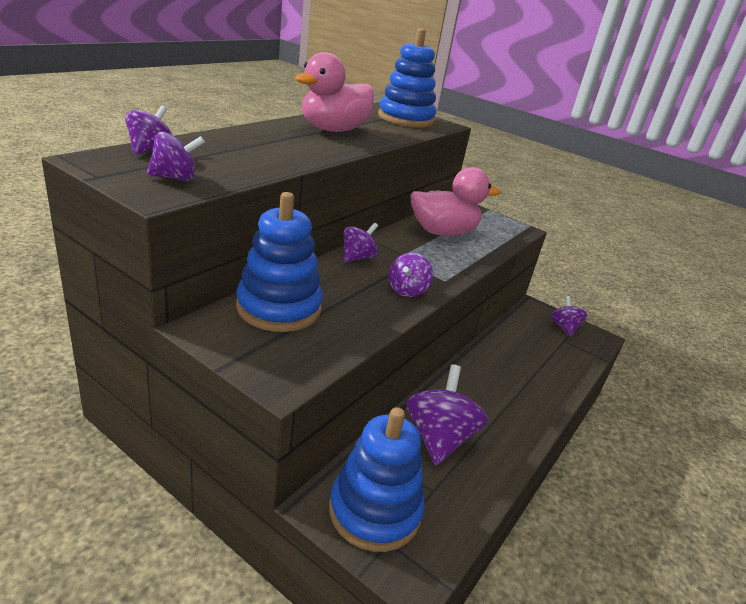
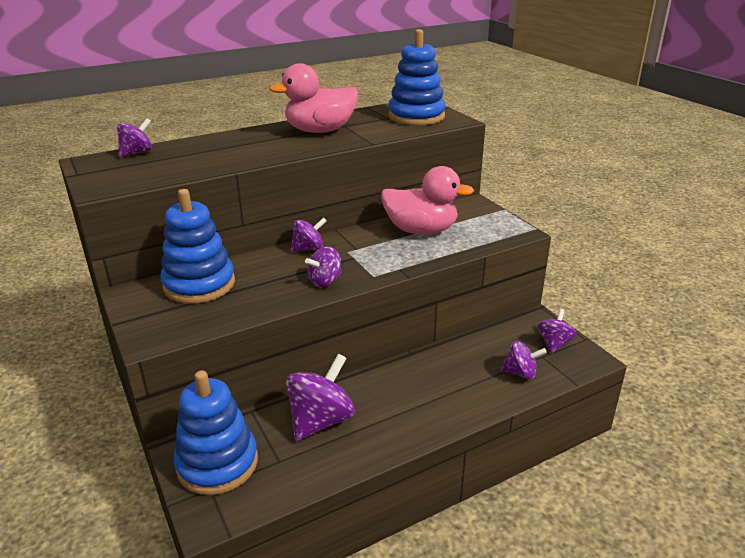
camera: 30 degrees right, 0 degrees up
(175, 178) = (129, 176): purple spinning top -> purple spinning top (520, 373)

